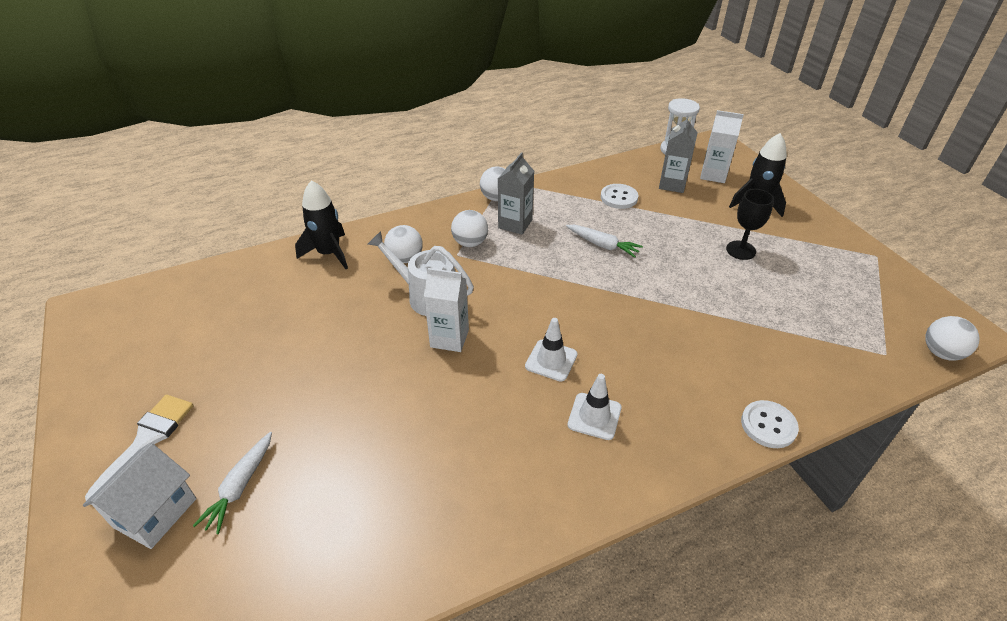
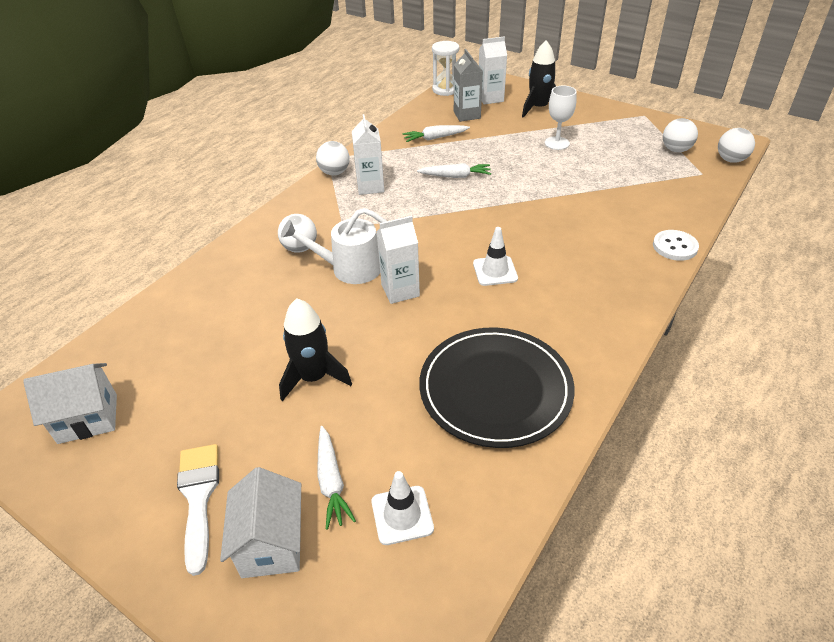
camera: 30 degrees left, 0 degrees up
(139, 333) = (88, 418): none -> white house
(329, 253) = (222, 272): black rocket -> black rocket (313, 377)
(443, 480) = (495, 389): none -> black plate
(470, 243) = (346, 214): white ball -> white ball (676, 150)
(515, 224) = (370, 186): grey carton -> white carton
(594, 416) = (561, 293): white traffic cone -> white traffic cone (402, 515)
(619, 197) = (435, 138): white button -> white carrot
(741, 250) = (557, 143): black goblet -> white goblet

